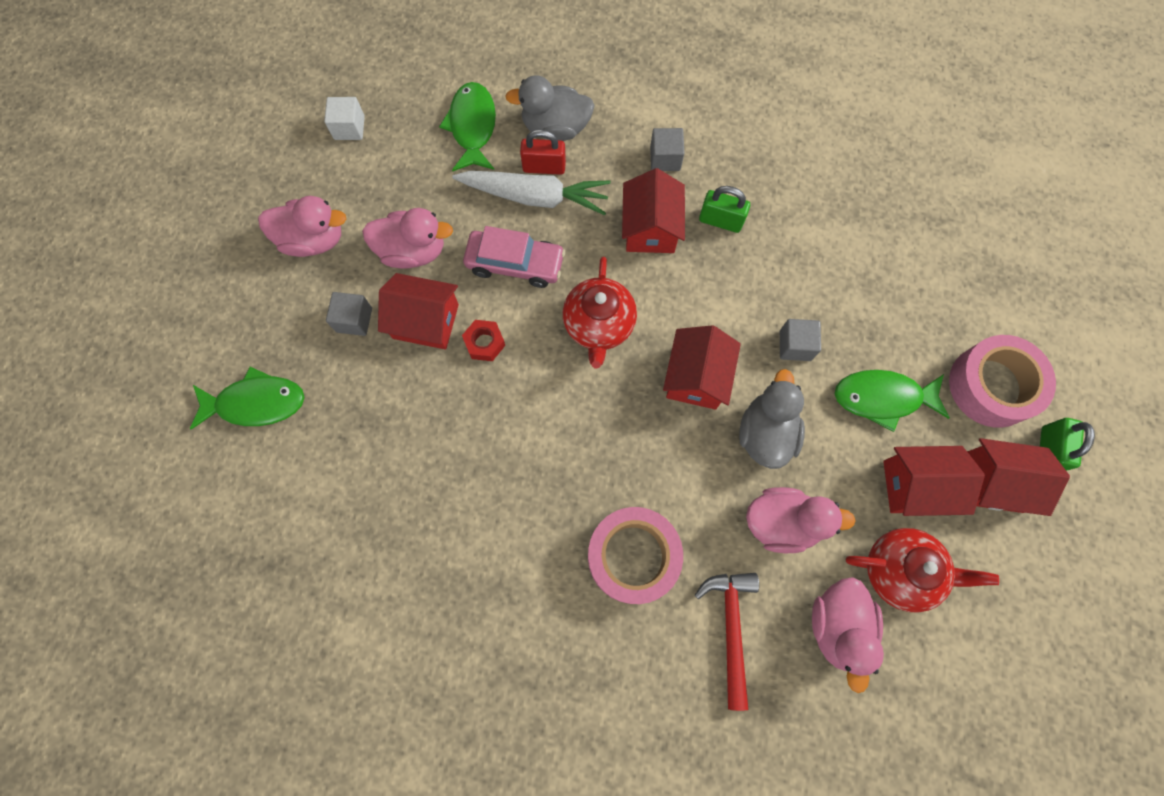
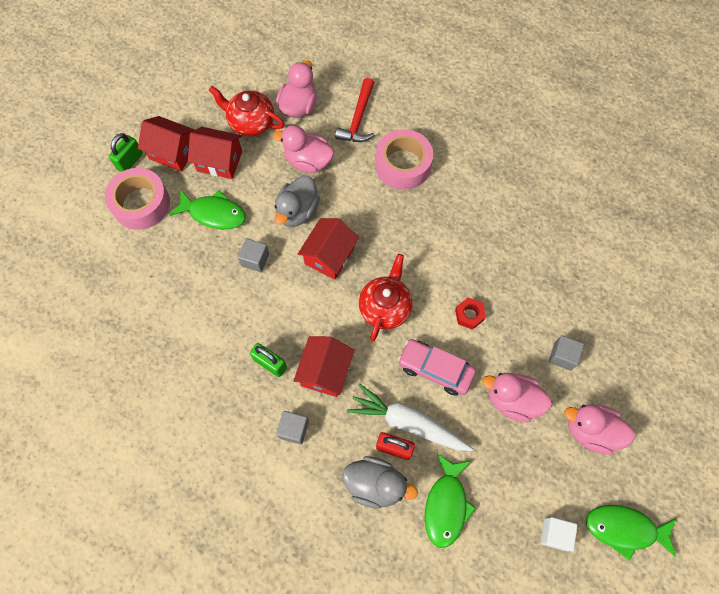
camera: 165 degrees left, 5 degrees down
(256, 403) = (635, 313): green fish -> green fish (624, 529)
(425, 321) = (509, 341): red house -> none

